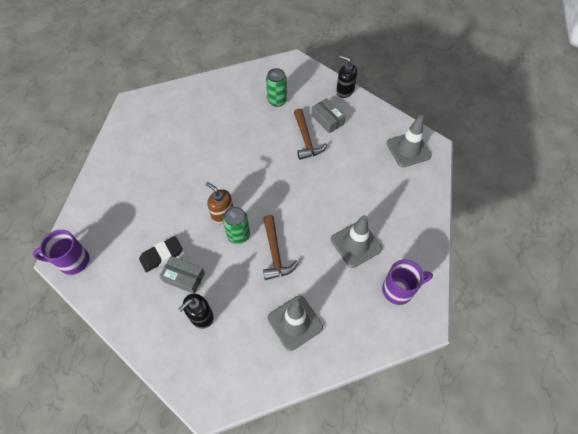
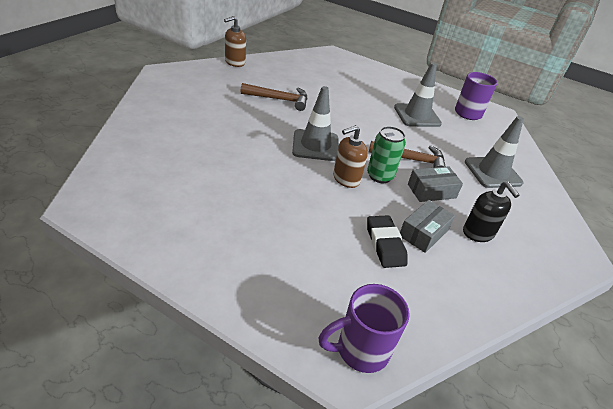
camera: 75 degrees left, 20 degrees down
(73, 261) = (360, 350): purple mug -> purple mug turned 60 degrees clockwise
(277, 100) = (209, 97): green can -> none
(327, 120) = (263, 82): grey box -> grey box (431, 191)
(345, 91) = (235, 62): black soap dispenser -> brown soap dispenser
(408, 149) = (329, 62): grey traffic cone -> grey traffic cone (315, 145)

